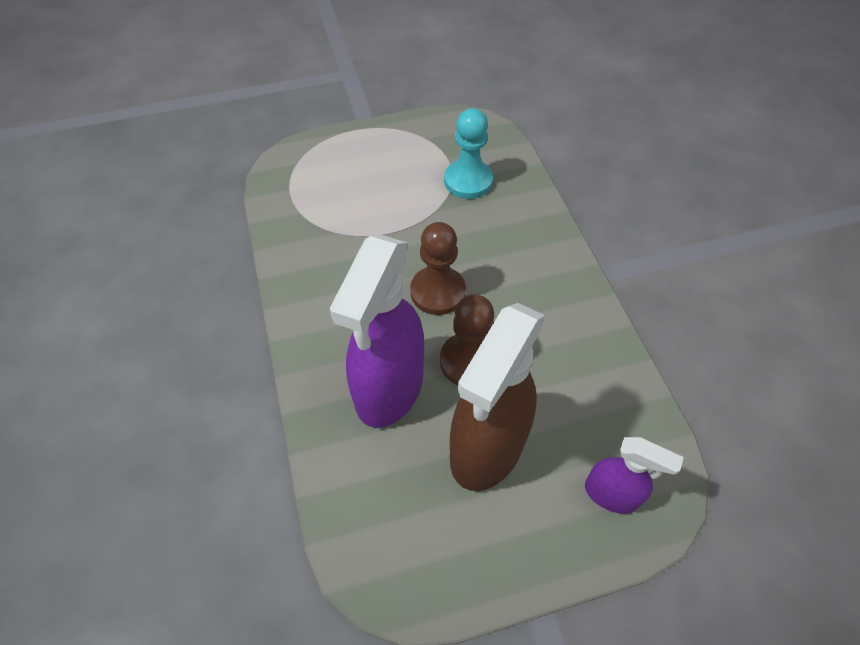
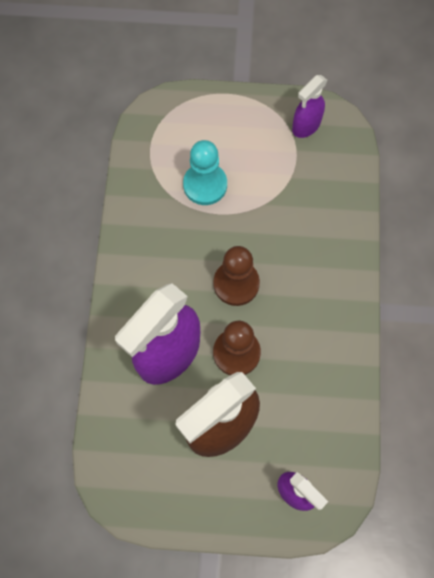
camera: 20 degrees right, 15 degrees up
(447, 136) = (306, 126): none -> purple spray bottle
(468, 181) = (304, 182): turquoise pawn -> turquoise pawn (205, 185)

